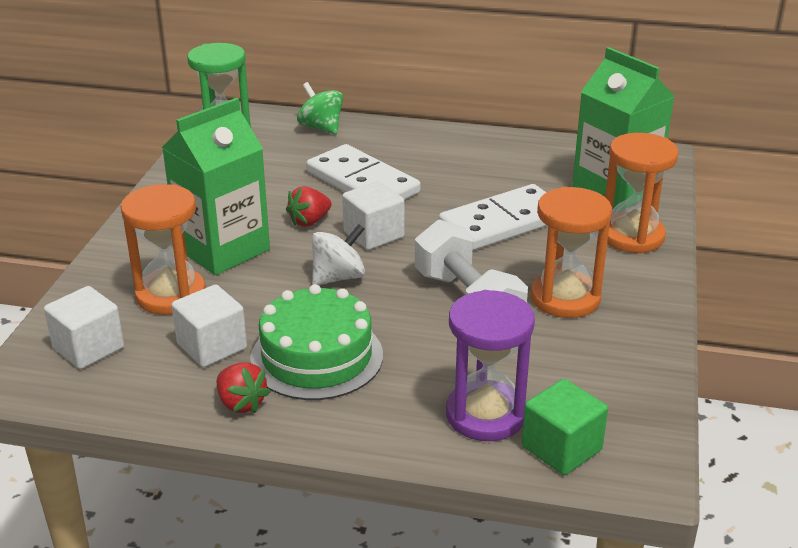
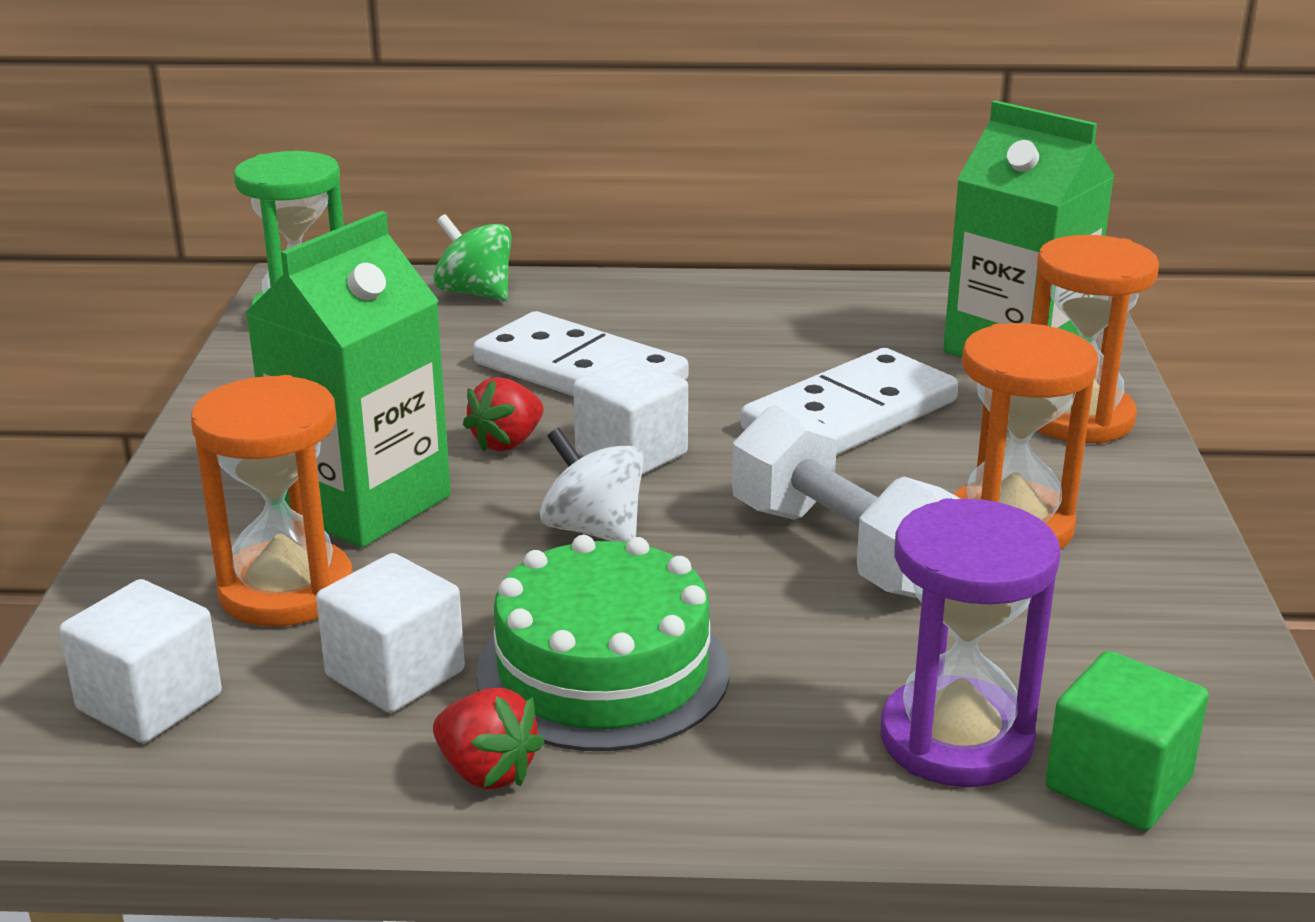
camera: 10 degrees left, 5 degrees down
(338, 277) = (593, 530): white spinning top -> white spinning top turned 90 degrees counterclockwise

